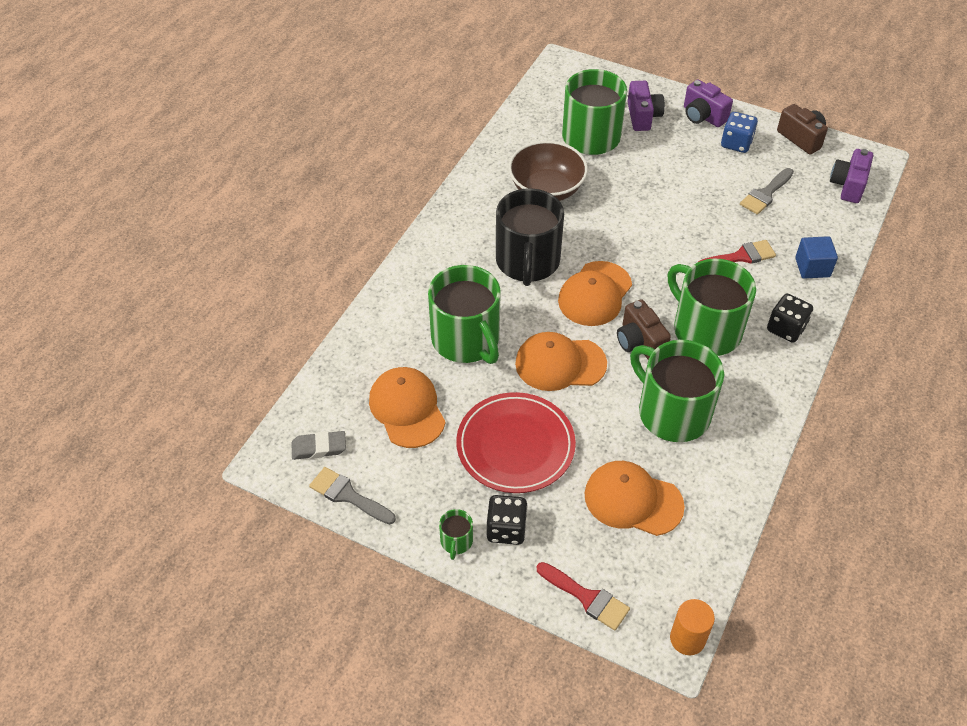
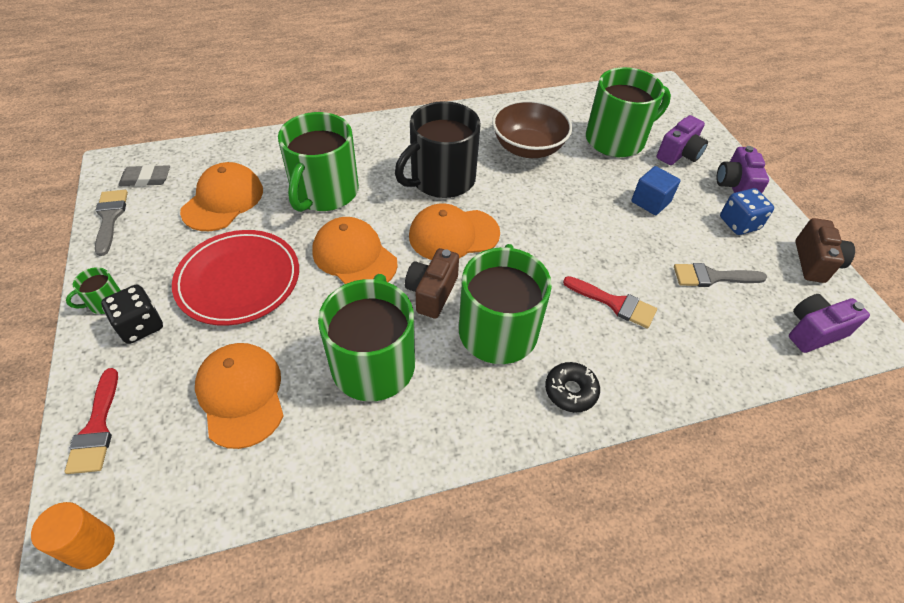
camera: 45 degrees right, 0 degrees up
(319, 448) = (146, 179): grey eraser -> grey eraser turned 45 degrees counterclockwise
(786, 328) = (570, 391): black dice -> black donut
(812, 267) = (673, 366): blue cube -> blue cube (650, 202)

